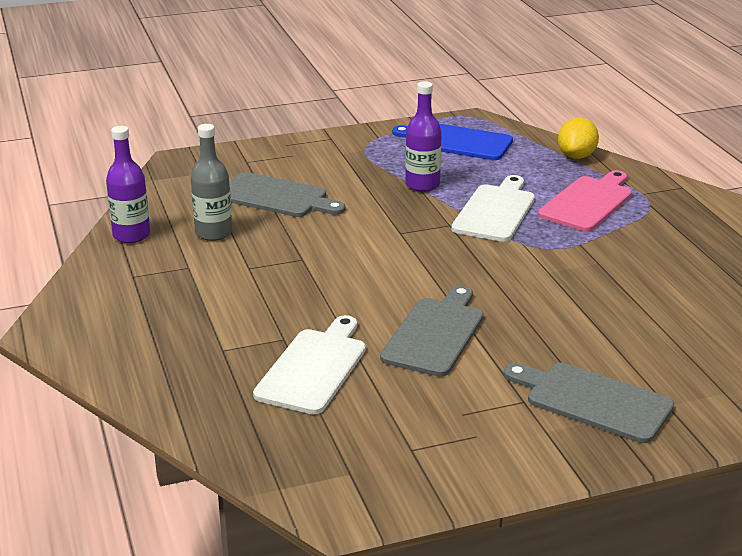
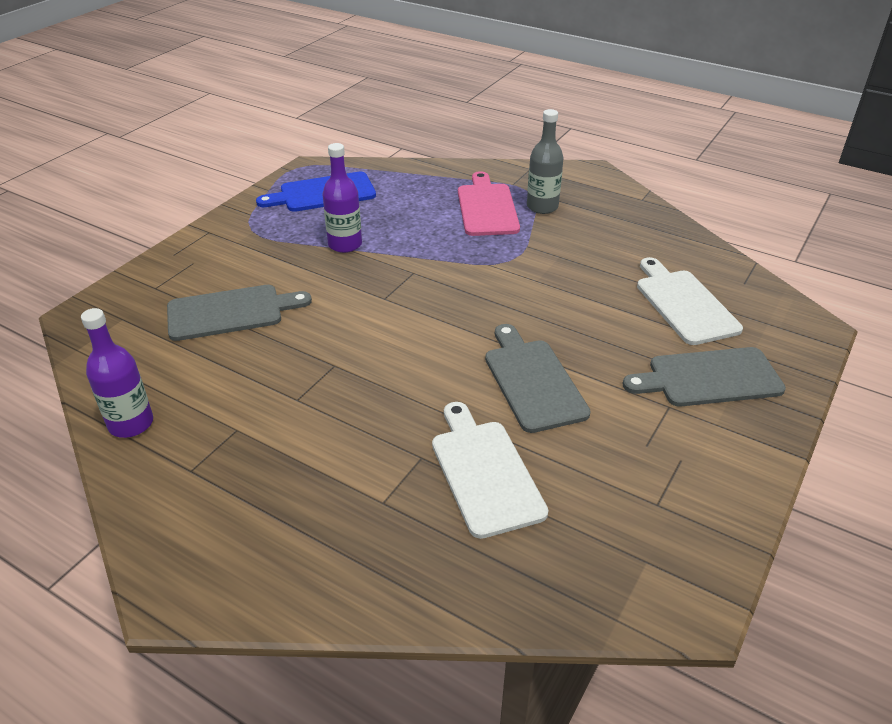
camera: 40 degrees left, 10 degrees up
(213, 233) = (216, 379): grey bottle -> grey bottle (542, 207)
(495, 211) = (432, 244): white cutting board -> white cutting board (684, 304)
(576, 156) = (428, 171): yellow lemon -> none

